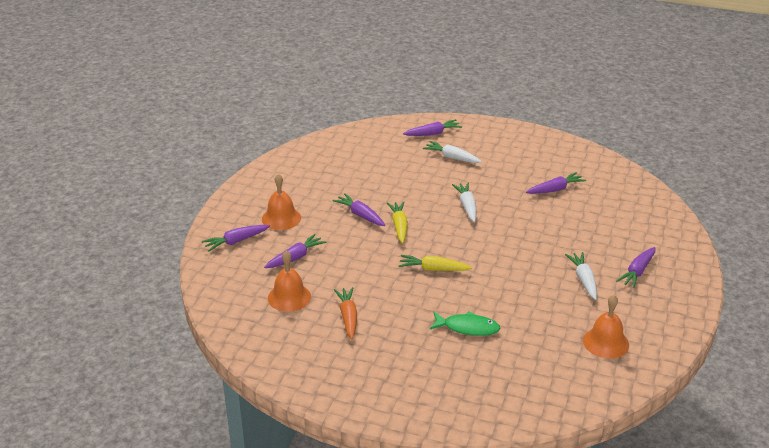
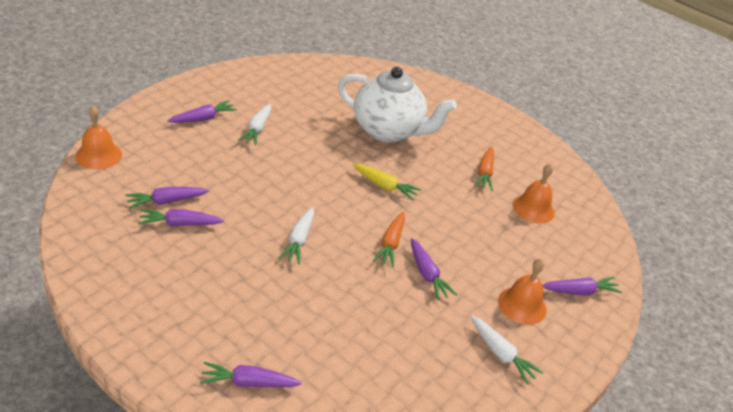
camera: 165 degrees left, 5 degrees up
(295, 257) = (517, 247): purple carrot -> purple carrot (166, 201)
(399, 226) = (390, 244): yellow carrot -> orange carrot
(452, 157) = (258, 322): white carrot -> white carrot (501, 354)
(467, 328) = (388, 131): green fish -> white teapot
(605, 342) = (290, 86): orange bell -> orange bell (99, 155)

